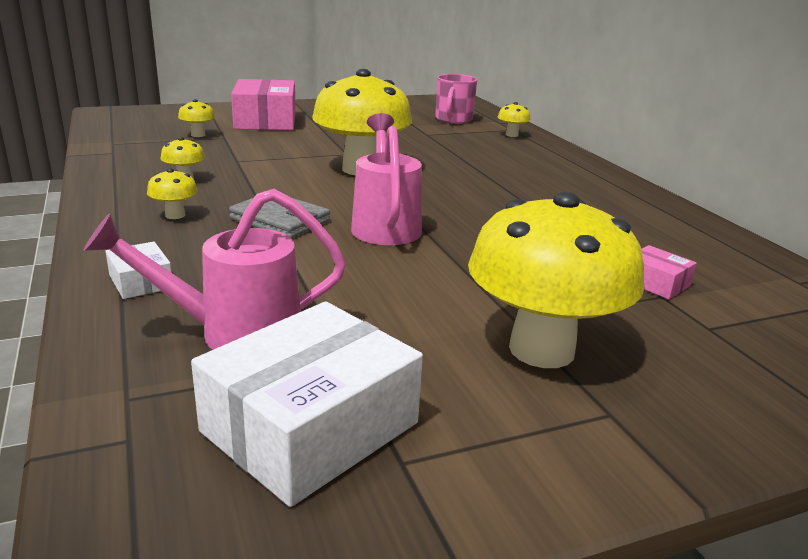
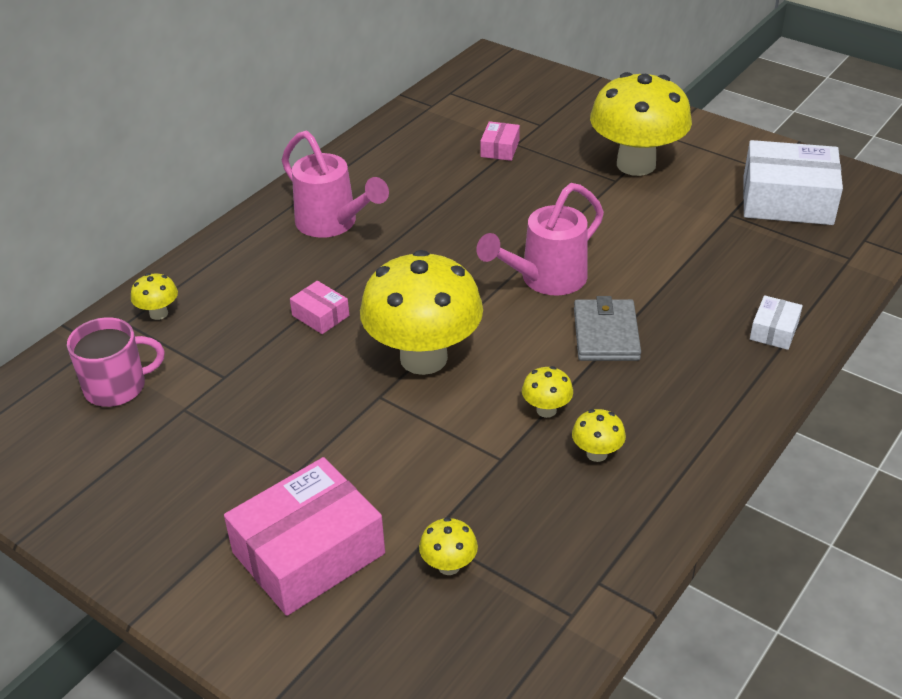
camera: 120 degrees left, 15 degrees up
(175, 215) = (674, 394): yellow mushroom -> yellow mushroom (546, 410)
(235, 333) = (762, 260): pink watering can -> pink watering can (332, 223)
(452, 160) = (320, 315): none -> pink box

